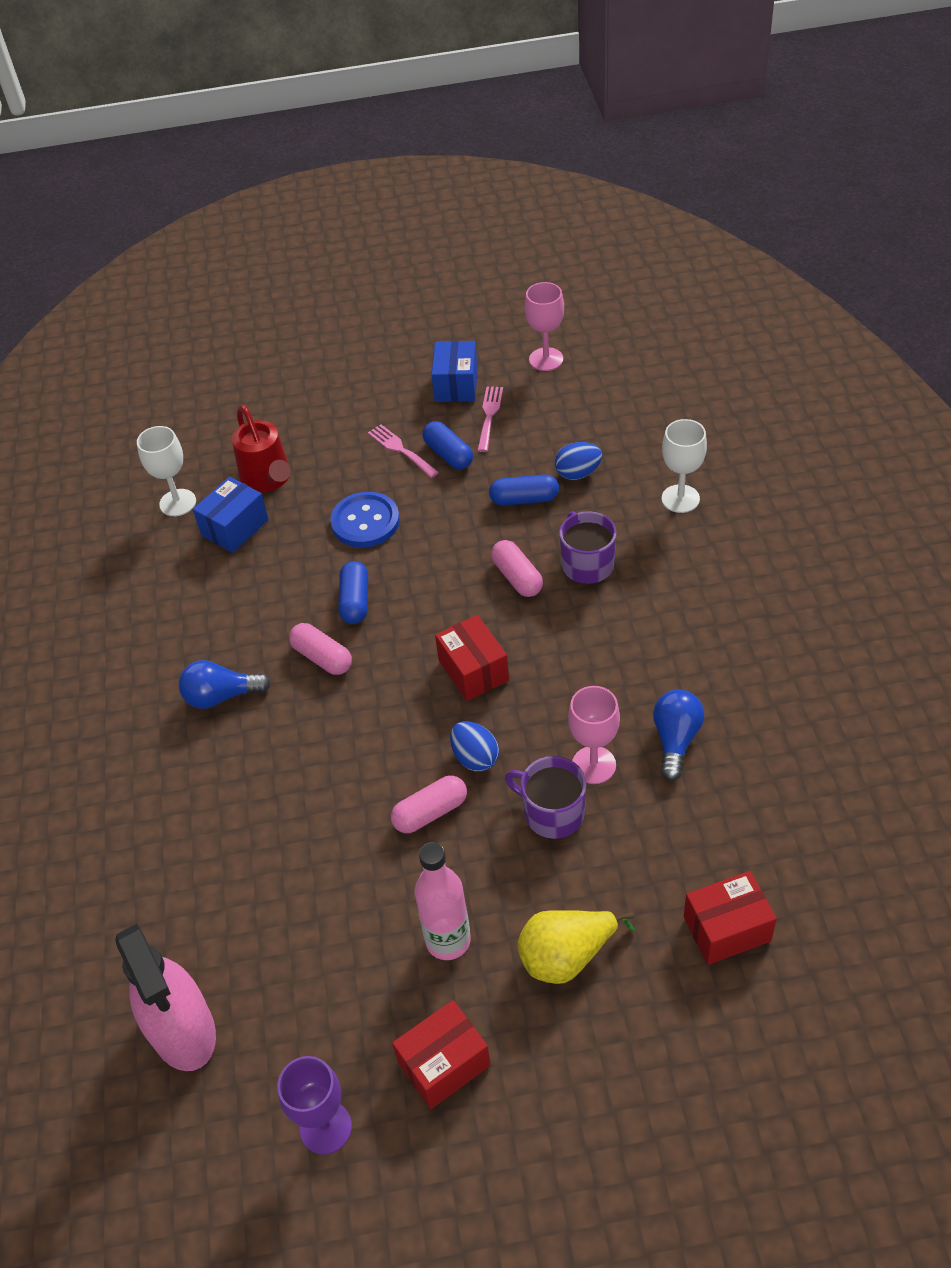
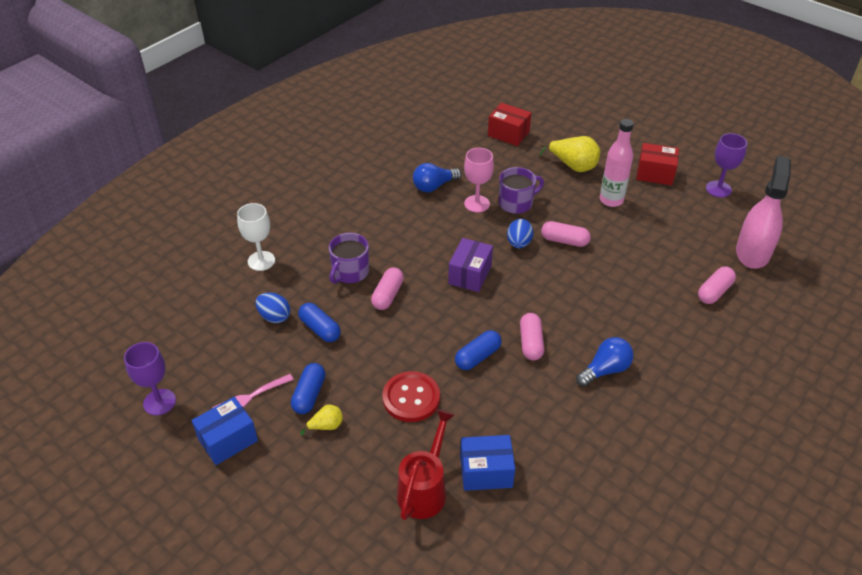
camera: 135 degrees left, 5 degrees down
(178, 503) = (500, 533): white goblet -> none
(185, 907) = (714, 292): none -> pink capsule
(221, 696) = (605, 370): blue light bulb -> blue light bulb turned 75 degrees counterclockwise
(365, 522) = (411, 398): blue button -> red button
(401, 450) = (326, 426): pink fork -> yellow pear
(473, 670) = (470, 274): red box -> purple box
(546, 359) = (159, 402): pink goblet -> purple goblet
(552, 813) = (516, 203): purple mug -> purple mug turned 105 degrees counterclockwise

